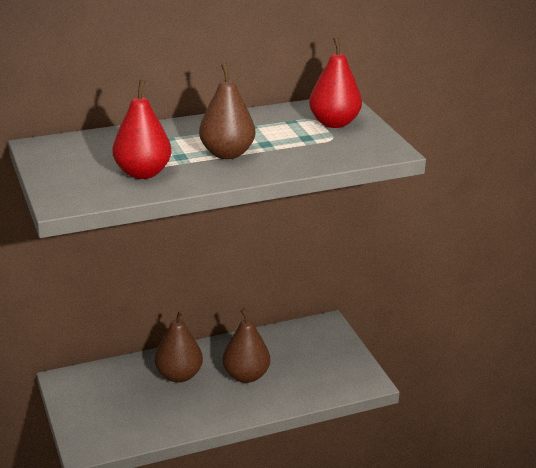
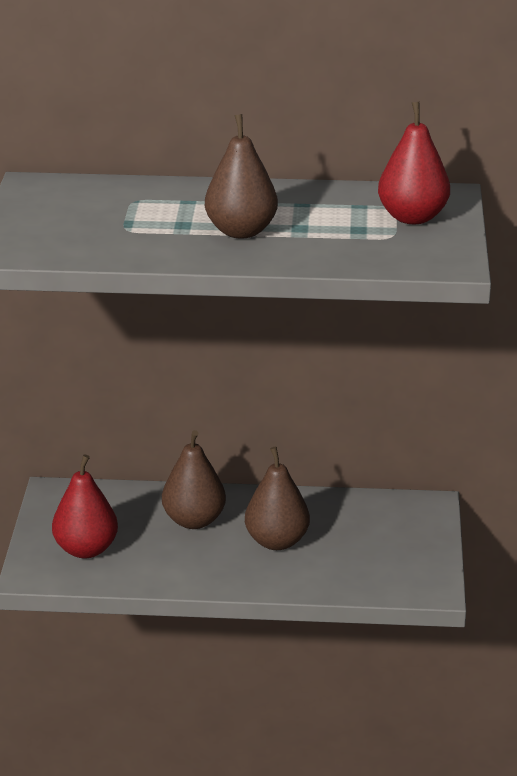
camera: 25 degrees right, 0 degrees up
(143, 173) = (122, 236): red pear -> red pear (86, 549)

